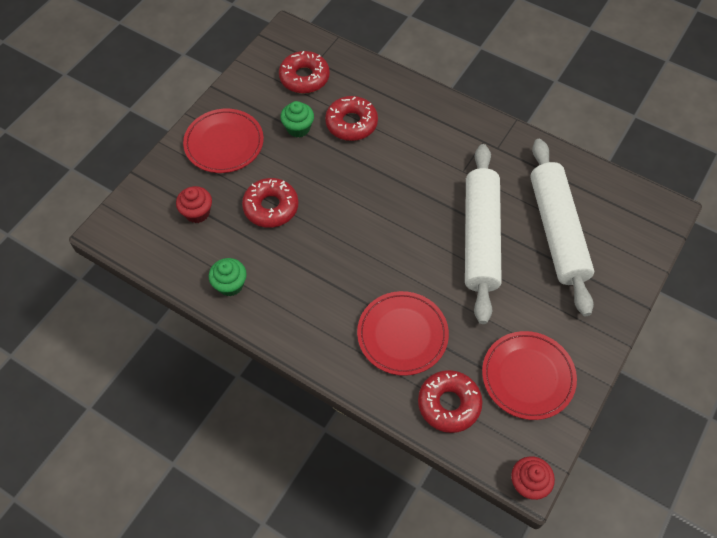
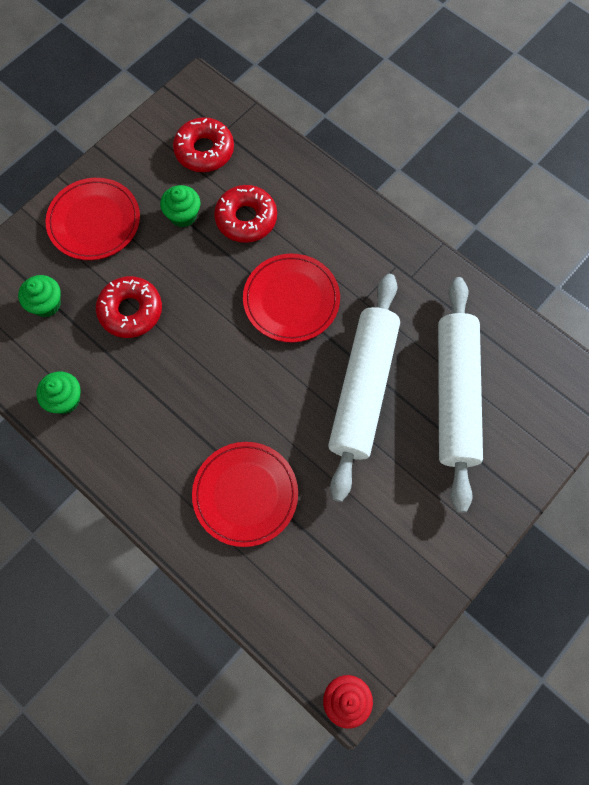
camera: 10 degrees right, 10 degrees up
(197, 213) = (46, 304): red cupcake -> green cupcake
(449, 404) = (278, 588): red donut -> none
(528, 376) = (377, 571): red plate -> red plate (291, 300)

